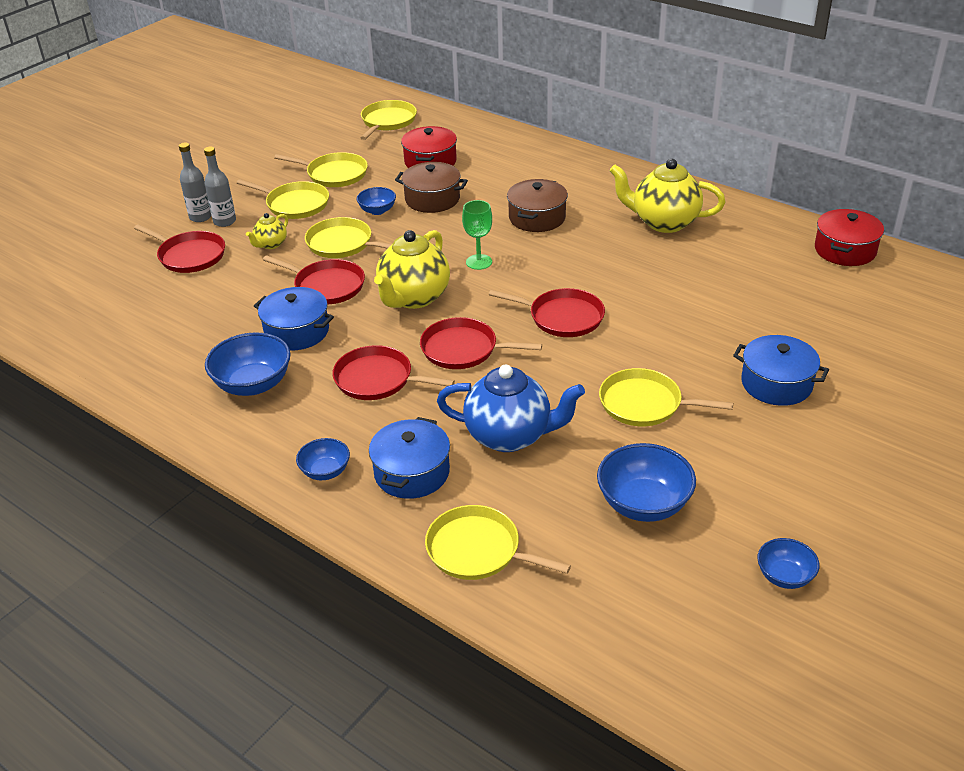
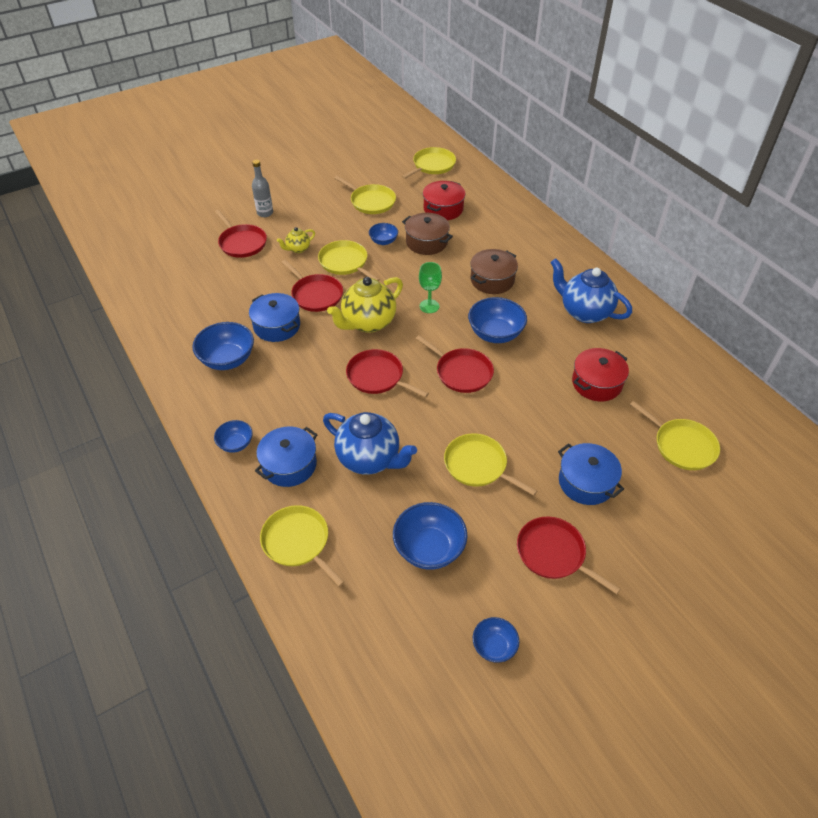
camera: 20 degrees right, 10 degrees up
(224, 221) = (278, 221): grey bottle -> none
(295, 204) = (331, 220): yellow pan -> yellow pan (681, 445)
(377, 379) = (308, 382): red pan -> red pan (553, 554)
(576, 269) = (495, 333): none -> blue bowl
(664, 222) = (584, 312): yellow teapot -> blue teapot
(845, 250) = (713, 380): red pot -> red pot (596, 383)

